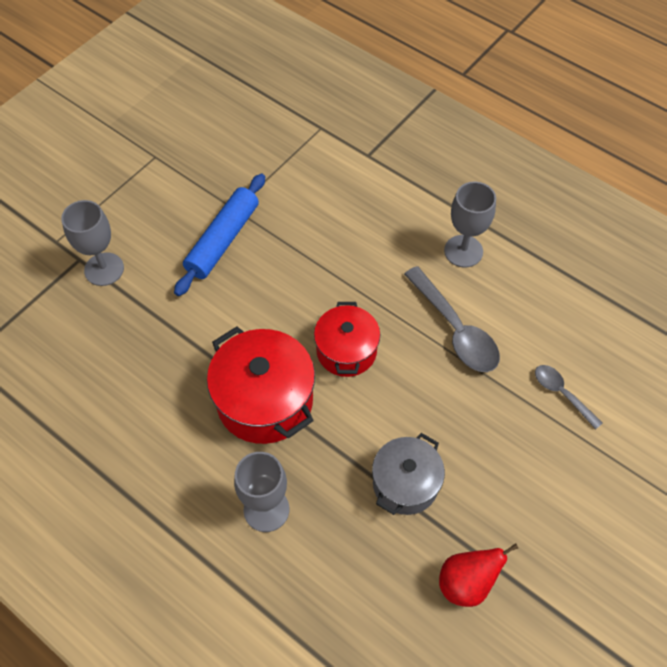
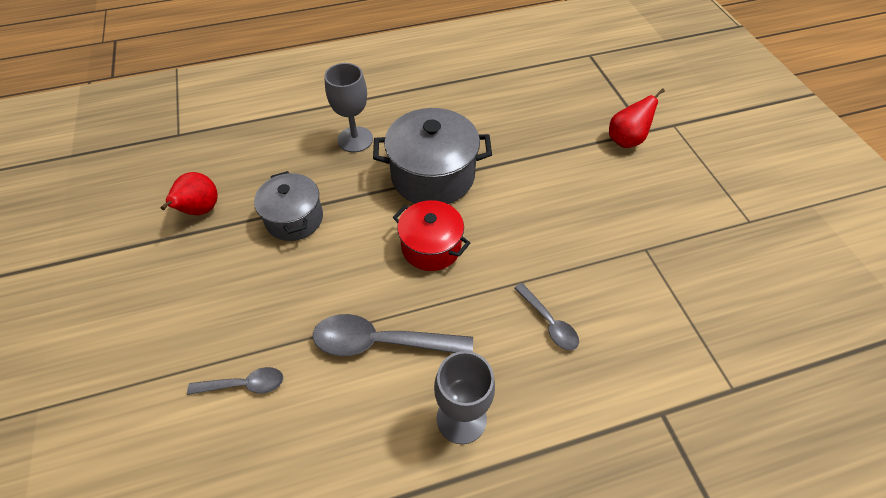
camera: 125 degrees right, 5 degrees down
(104, 269) = (626, 140): grey goblet -> red pear
(223, 240) = (610, 223): blue rolling pin -> none
(265, 401) = (433, 176): red pot -> grey pot
(351, 238) = (549, 322): none -> grey spoon

